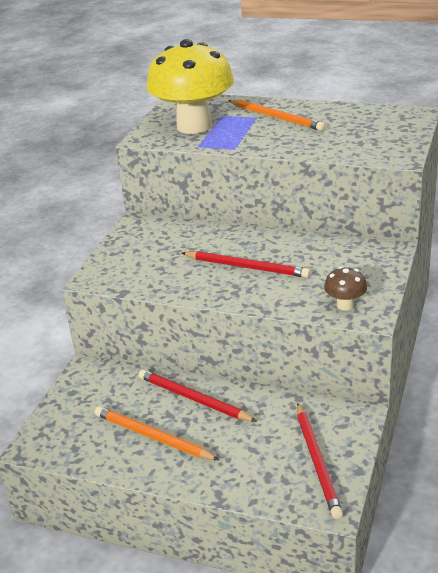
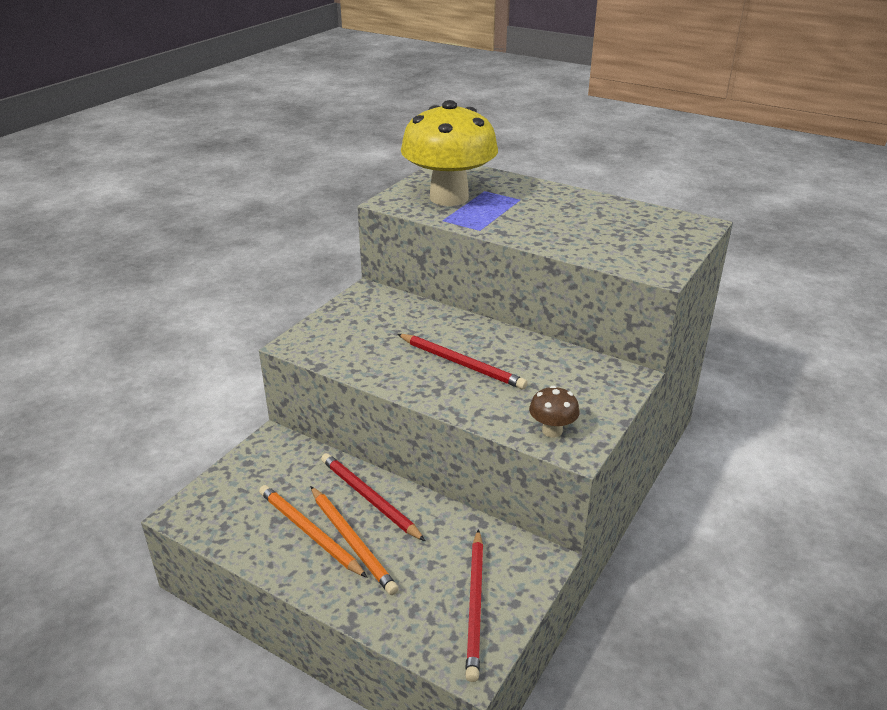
camera: 10 degrees right, 0 degrees up
(276, 117) = (541, 203): orange pencil -> orange pencil (352, 541)

